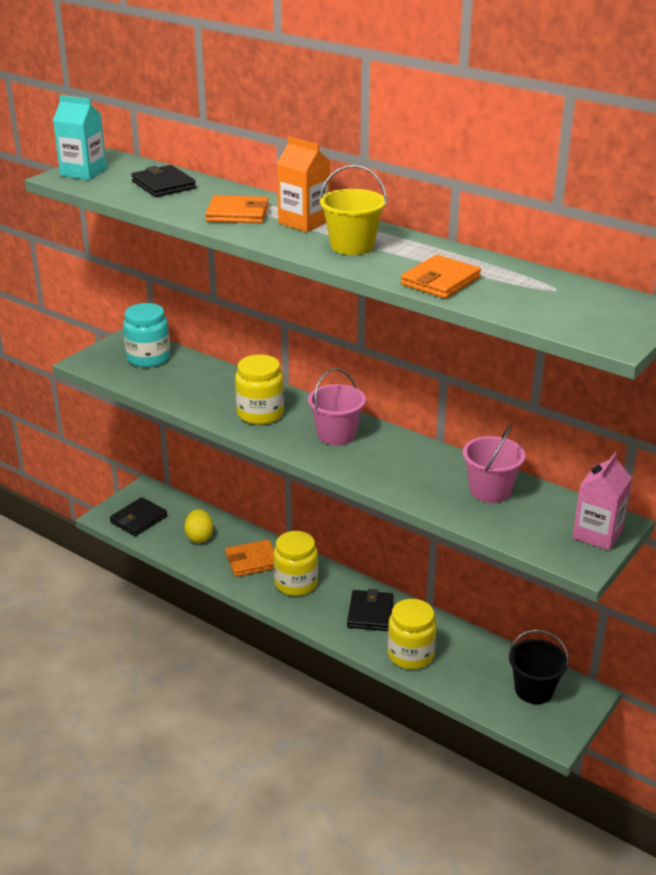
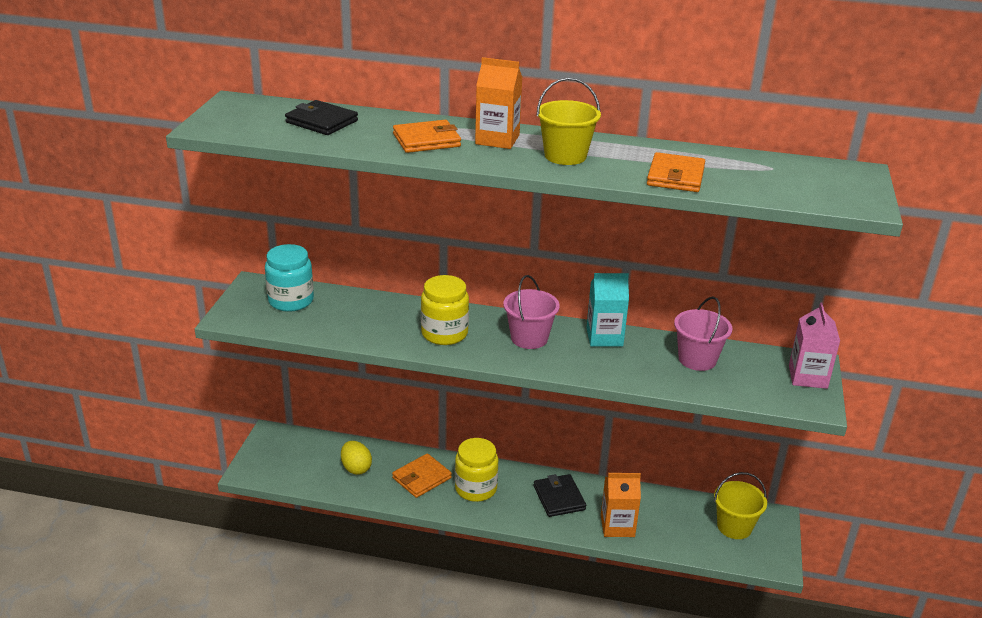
camera: 25 degrees left, 0 degrees up
(83, 172) = (223, 120): turquoise carton -> turquoise carton (604, 337)
(138, 519) = (284, 466): black wallet -> none
(410, 654) = (617, 526): yellow jar -> orange carton
(534, 690) = (734, 526): black bucket -> yellow bucket

